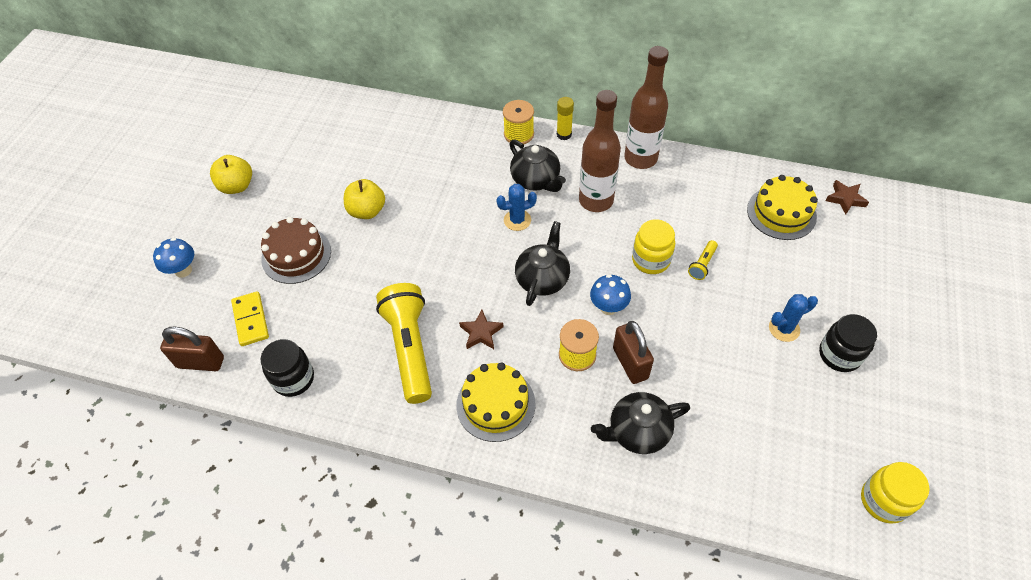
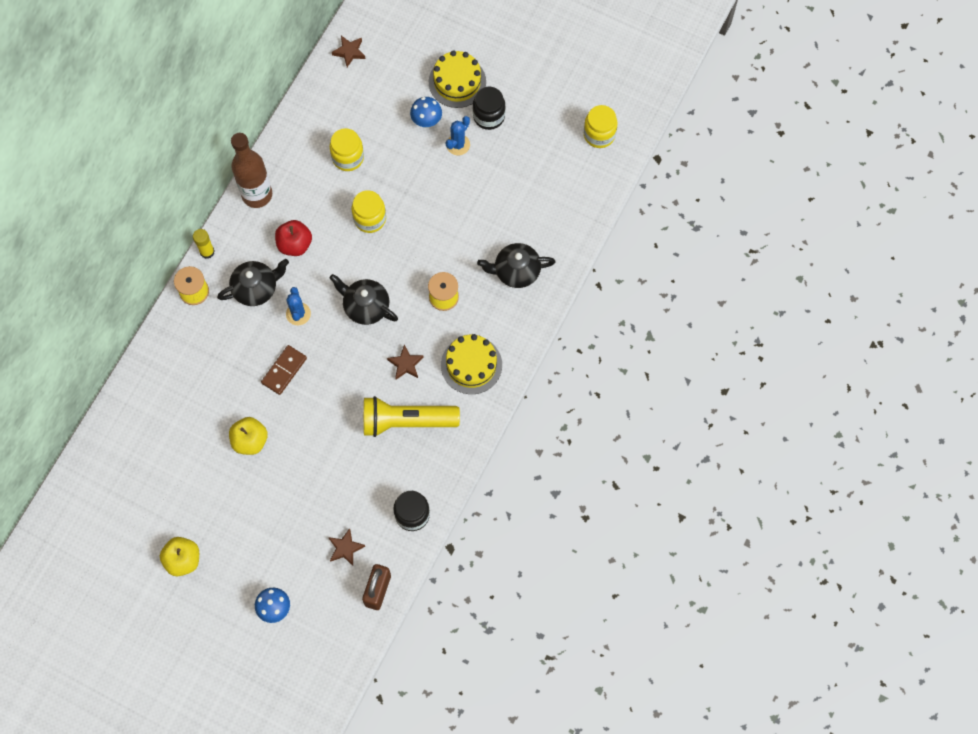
camera: 80 degrees left, 15 degrees up
(251, 320) = (345, 548): yellow domino -> brown star
(296, 255) = (284, 507): brown cake -> none
(450, 222) = (284, 370): none -> brown domino
(596, 200) = (295, 244): brown bottle -> red apple
(608, 307) = (407, 263): blue mushroom -> blue mushroom (426, 121)
(630, 363) = (460, 261): brown padlock -> none
(638, 431) = (516, 271): black teapot -> black teapot turned 90 degrees clockwise
(702, 264) = (384, 182): yellow flashlight -> none
(716, 224) = (348, 158): none -> yellow jar
(781, 213) = (350, 105): yellow cake -> yellow cake (457, 82)
(784, 328) = (458, 145): blue cactus -> blue cactus turned 45 degrees clockwise

